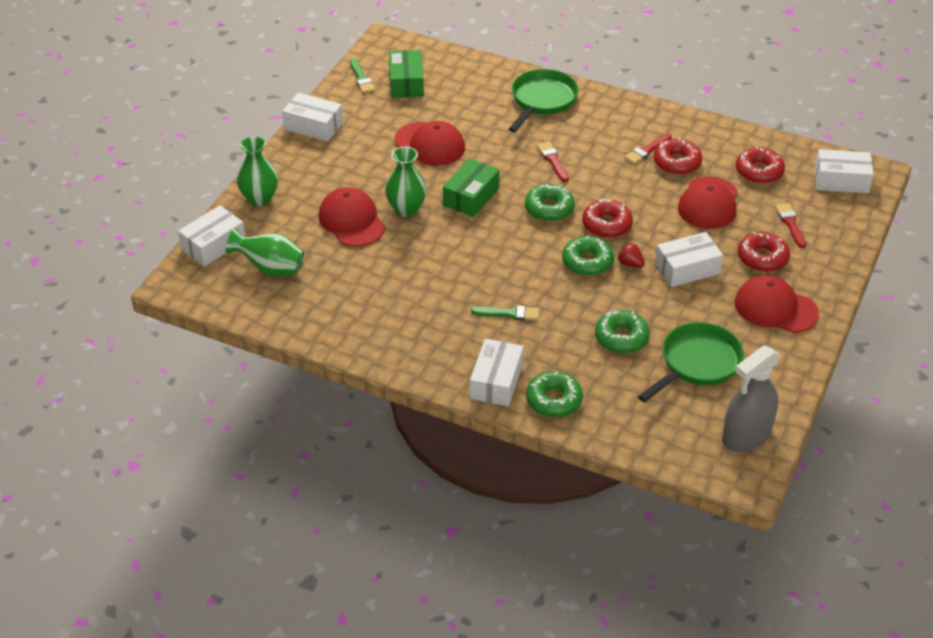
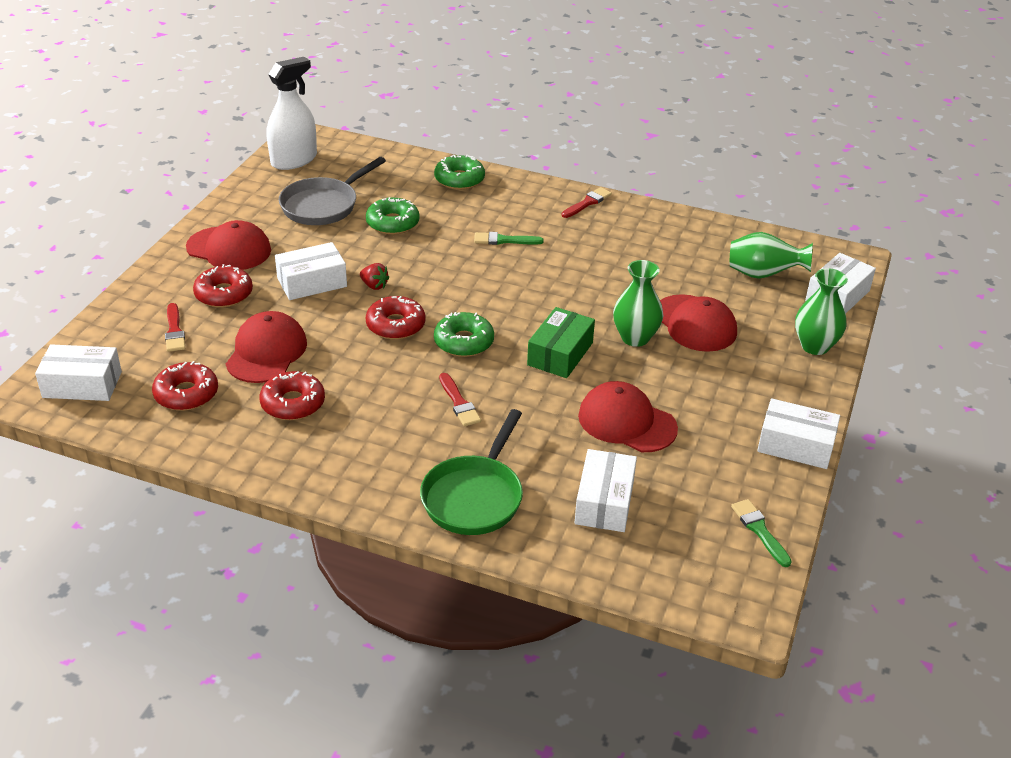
camera: 175 degrees right, 5 degrees down
(406, 83) = (687, 524): green box -> none
(496, 381) = (512, 191): white box -> white box (604, 502)
(587, 262) = (421, 287): green donut -> none
(647, 150) = (330, 420): red brush -> red brush (587, 203)
(697, 364) = (323, 205): green pan -> grey pan
(746, 436) = (294, 160): grey spray bottle -> white spray bottle

